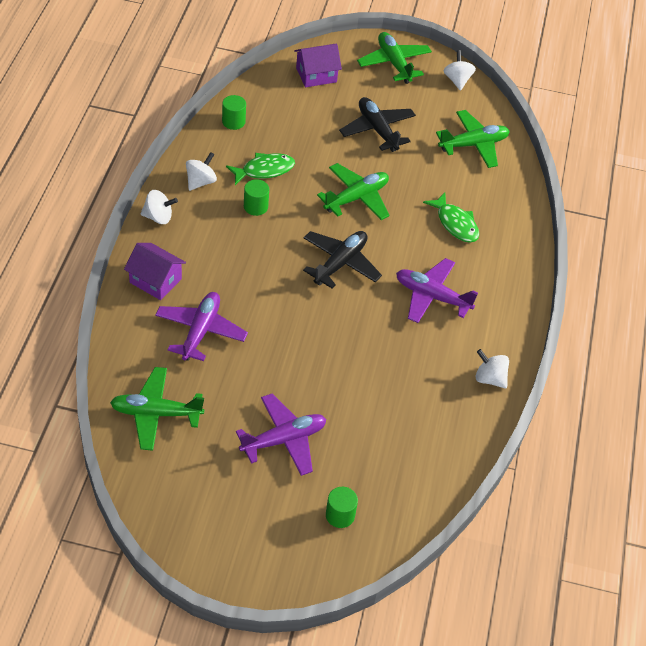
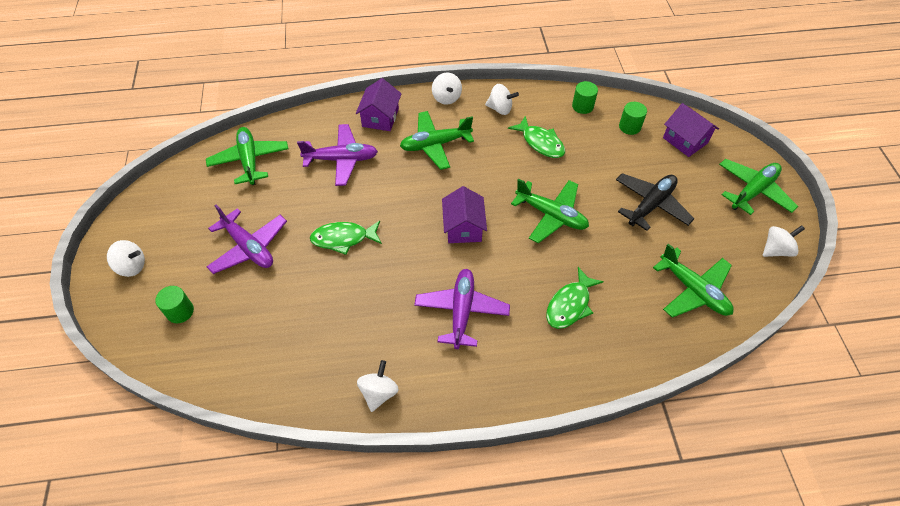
camera: 75 degrees right, 5 degrees up
(222, 249) = (435, 145): none -> green plane
(255, 206) = (495, 150): green cylinder -> green cylinder (629, 127)
(260, 552) = (132, 266): none -> white spinning top
(310, 358) = (343, 239): none -> green fish
(340, 263) = (463, 227): black plane -> purple house

